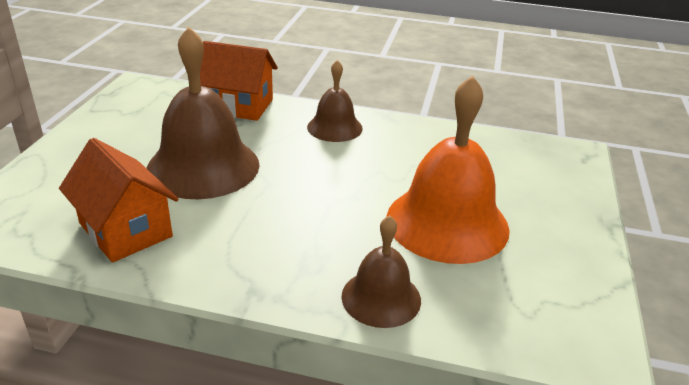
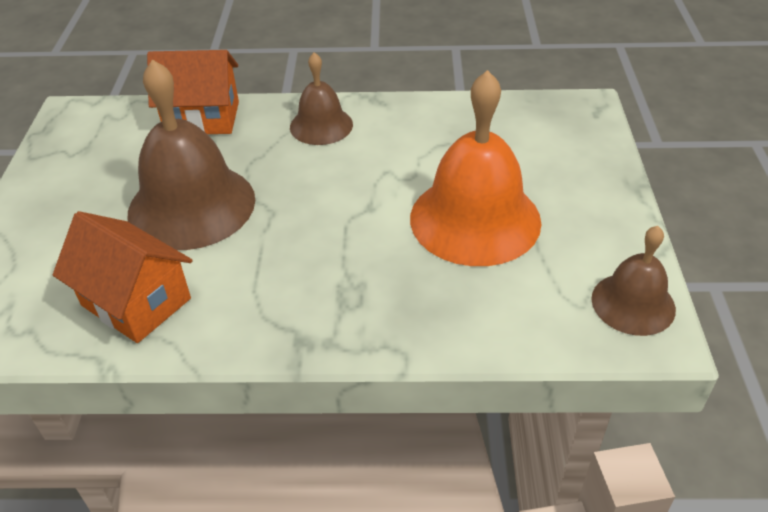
camera: 10 degrees left, 10 degrees up
(381, 298) = (432, 319): brown bell -> brown bell (633, 303)

